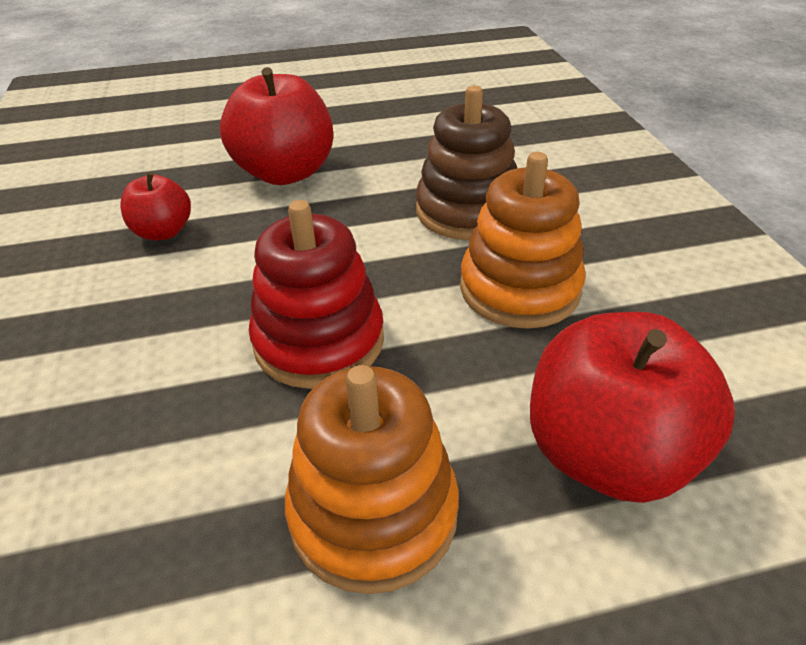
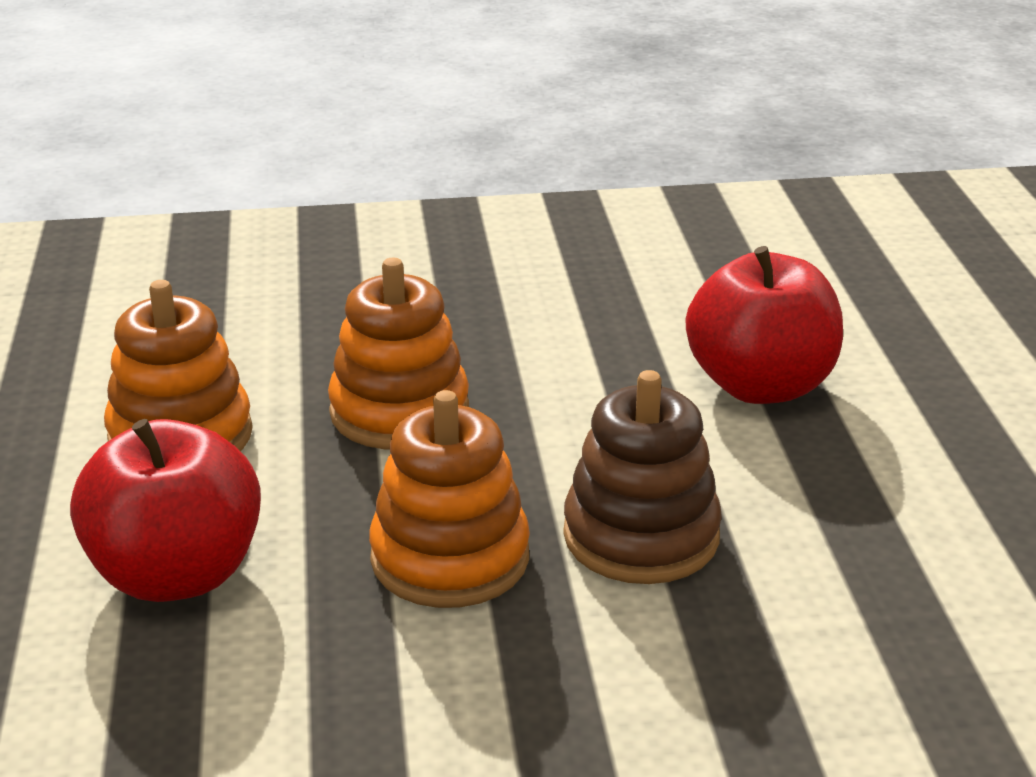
camera: 95 degrees right, 10 degrees down
(163, 232) = (620, 310): red apple -> none
(319, 341) = (399, 411): red stacking toy -> orange stacking toy

